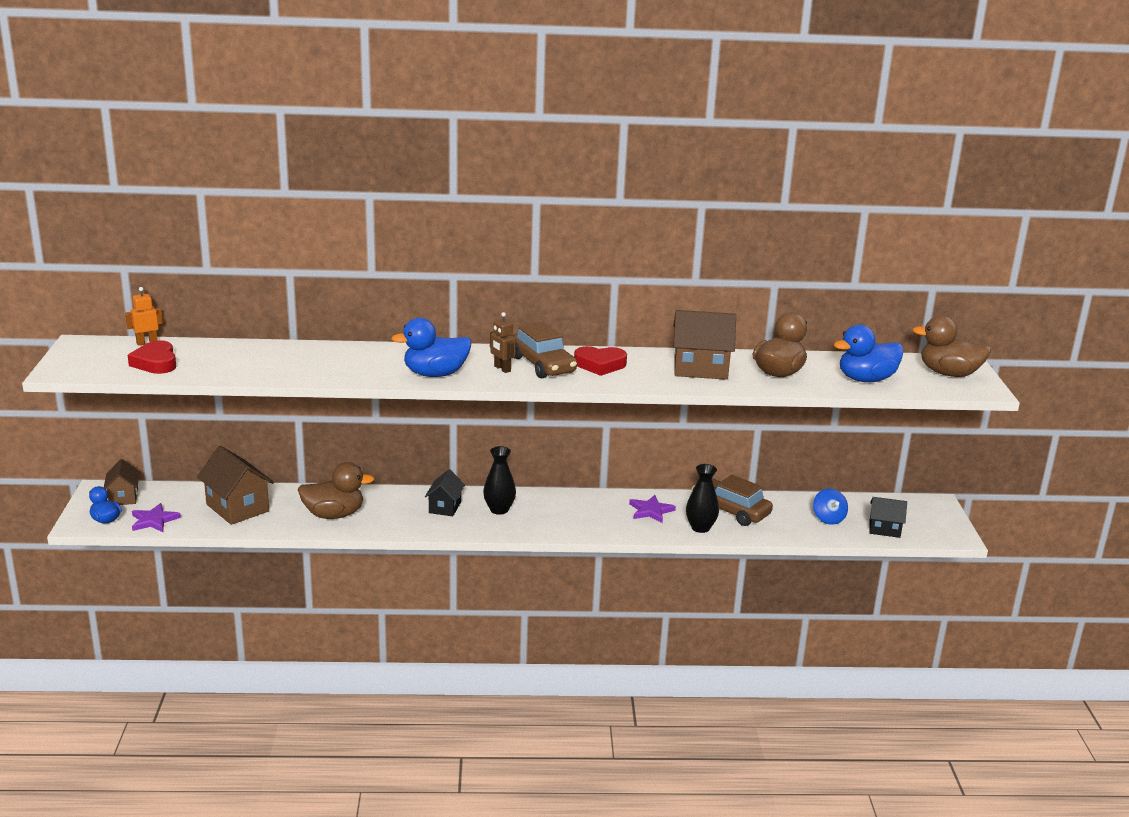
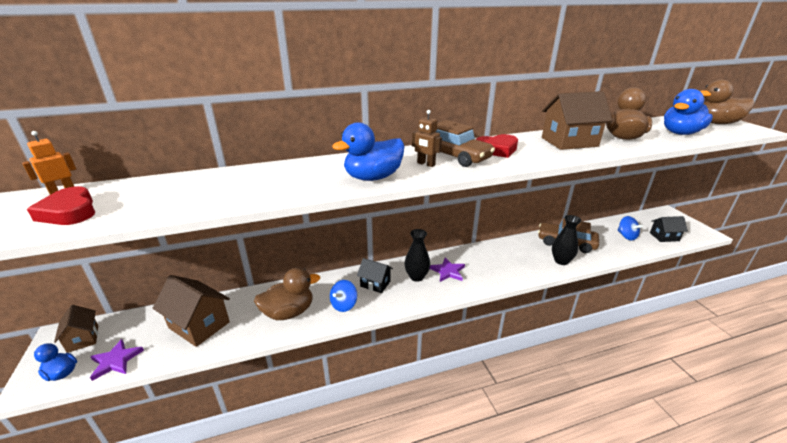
camera: 15 degrees left, 5 degrees up
(397, 519) = (344, 305): none -> blue spinning top
(445, 507) = (375, 284): black house -> black house turned 60 degrees counterclockwise
(651, 511) = (518, 254): purple star -> purple star (448, 271)

